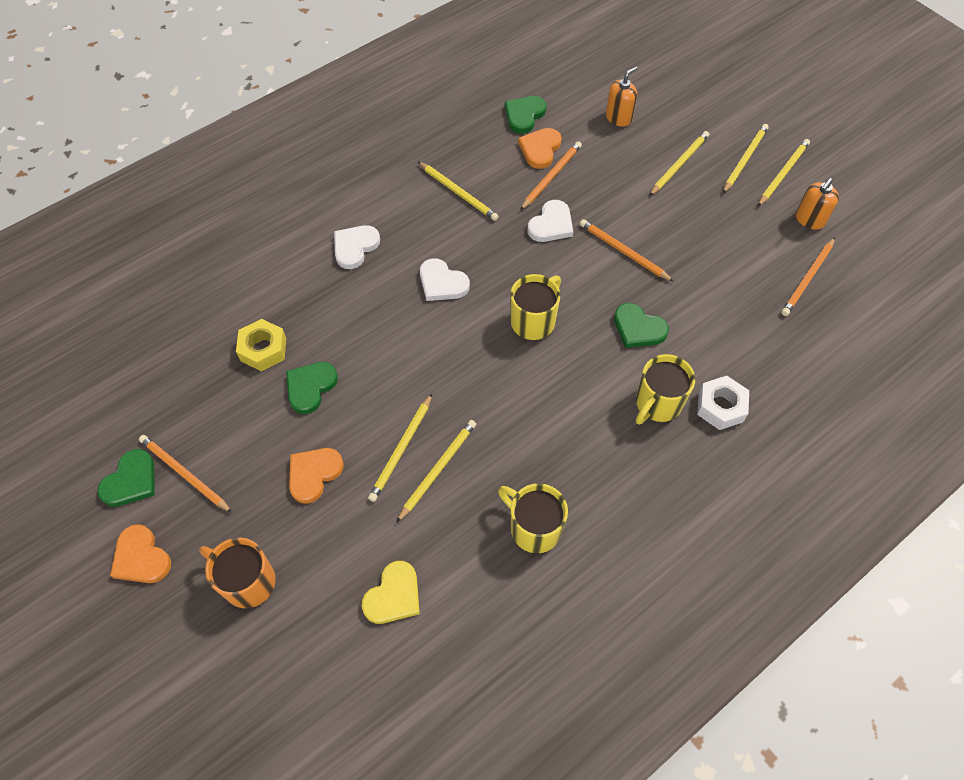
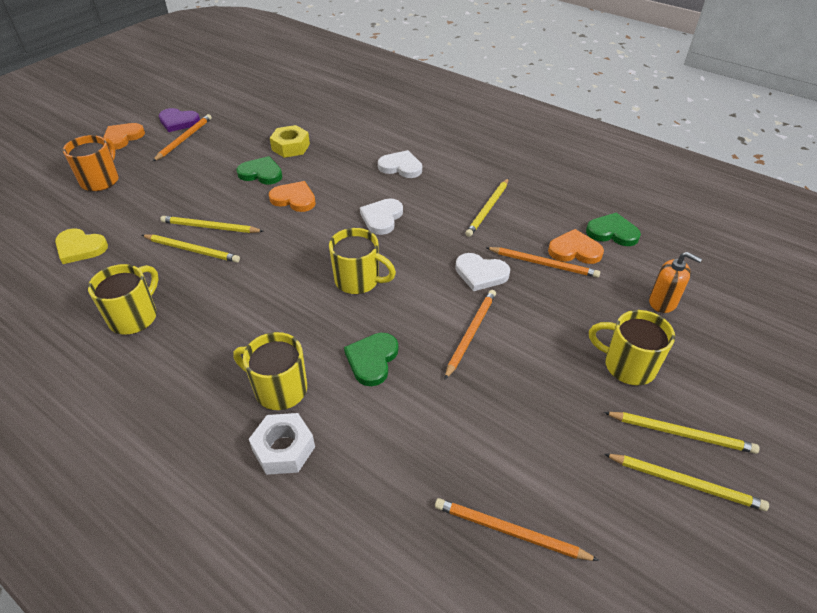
camera: 75 degrees right, 15 degrees down
(131, 481) = (178, 122): green heart -> purple heart
(314, 474) = (186, 190): orange heart -> orange heart (294, 199)
(679, 164) = (627, 365): yellow pencil -> yellow mug
(809, 219) = (619, 526): orange soap dispenser -> none

